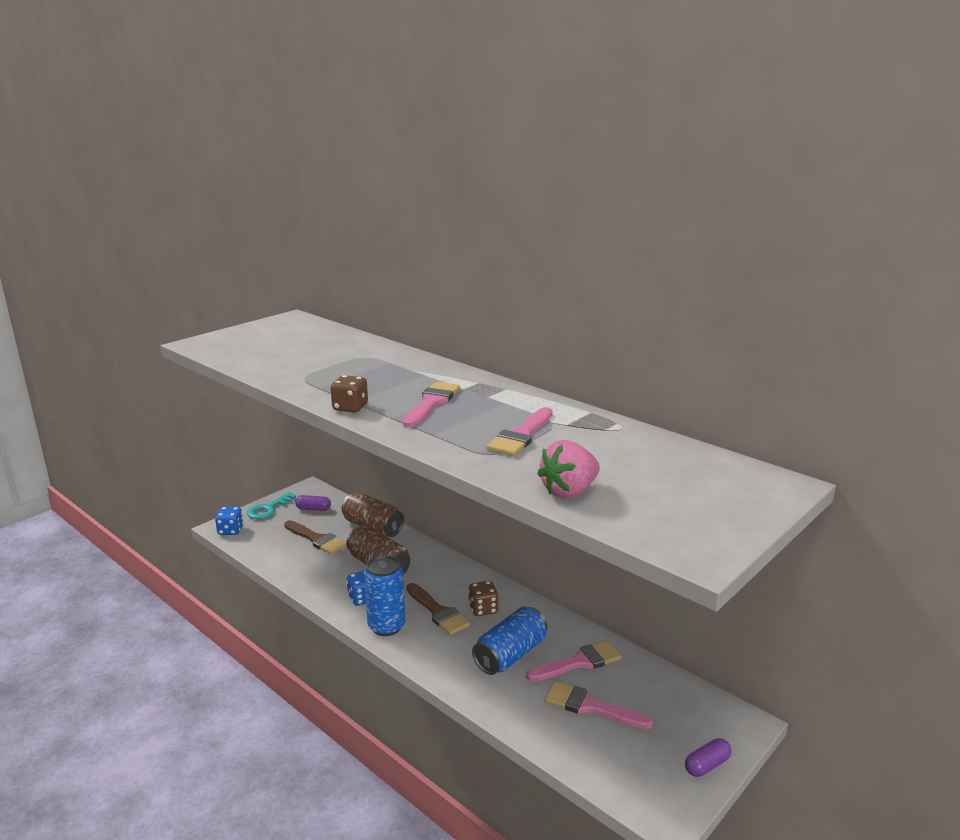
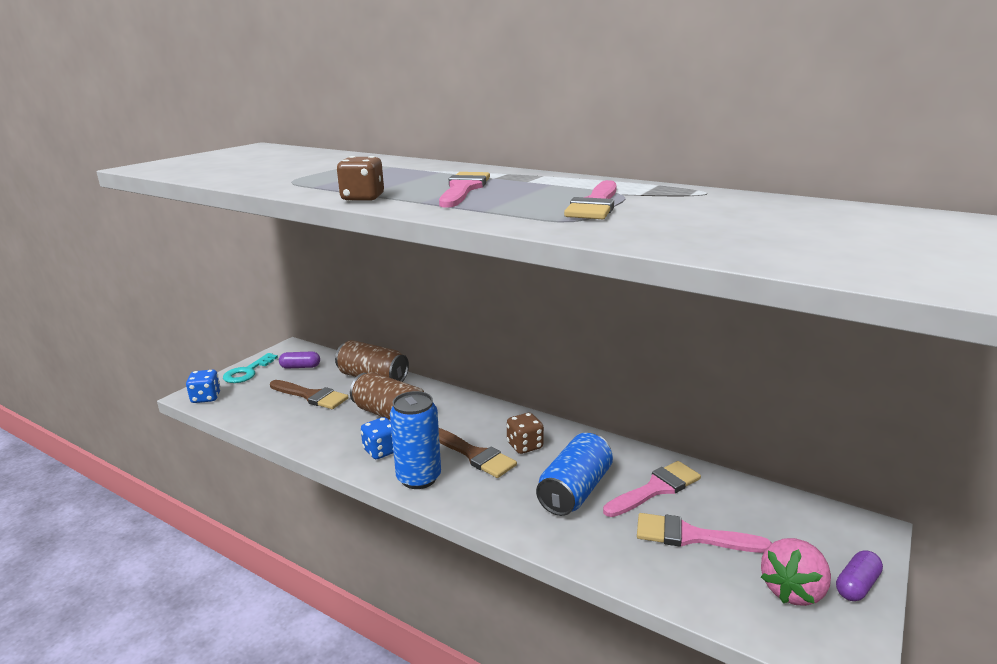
camera: 10 degrees left, 0 degrees up
(569, 491) = (705, 242): pink strawberry -> pink strawberry (792, 590)

